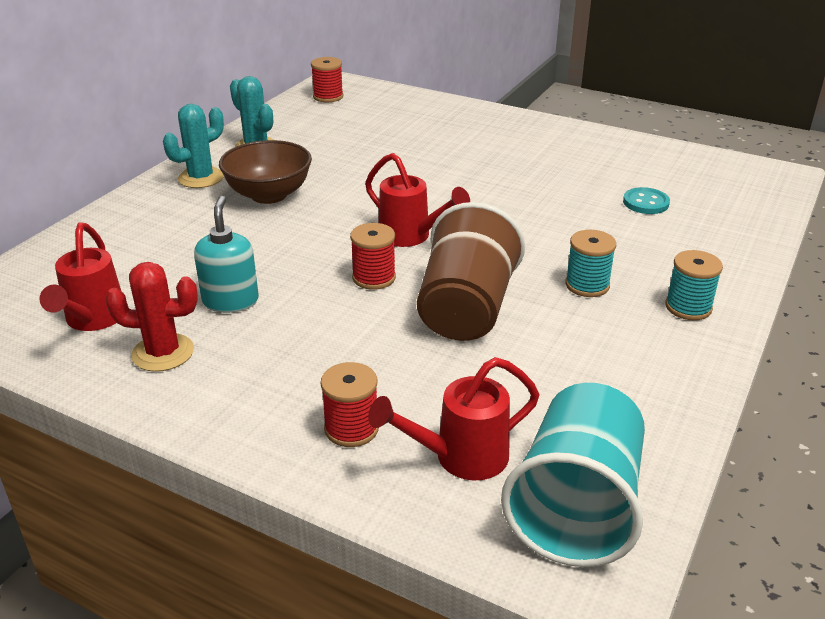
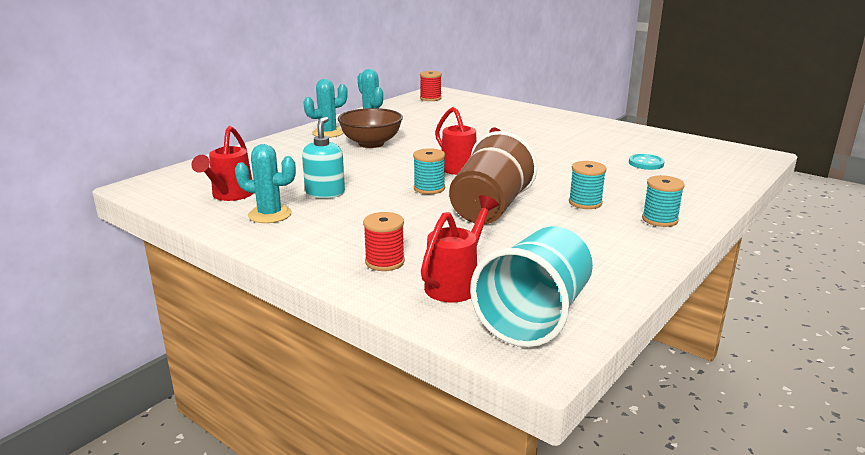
camera: 10 degrees right, 10 degrees down
(163, 353) = (270, 214): red cactus -> turquoise cactus
(374, 278) = (429, 188): red spool -> turquoise spool
(459, 458) = (457, 283): red watering can -> red watering can turned 135 degrees clockwise

